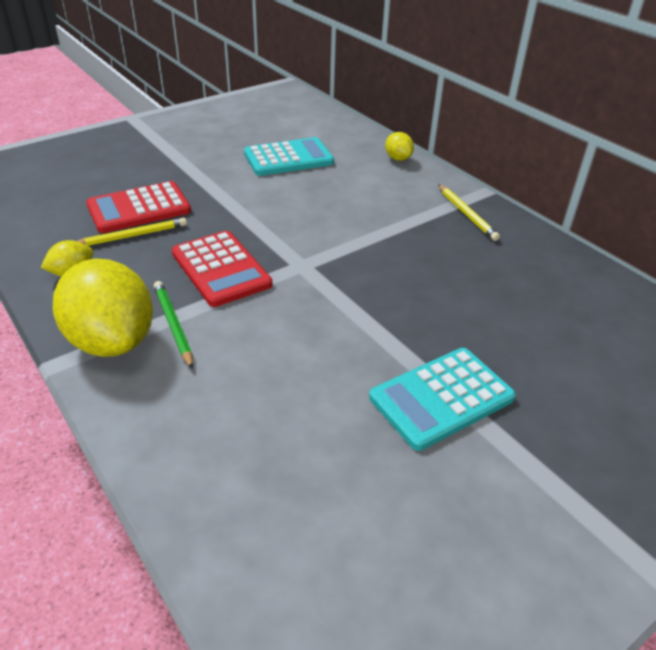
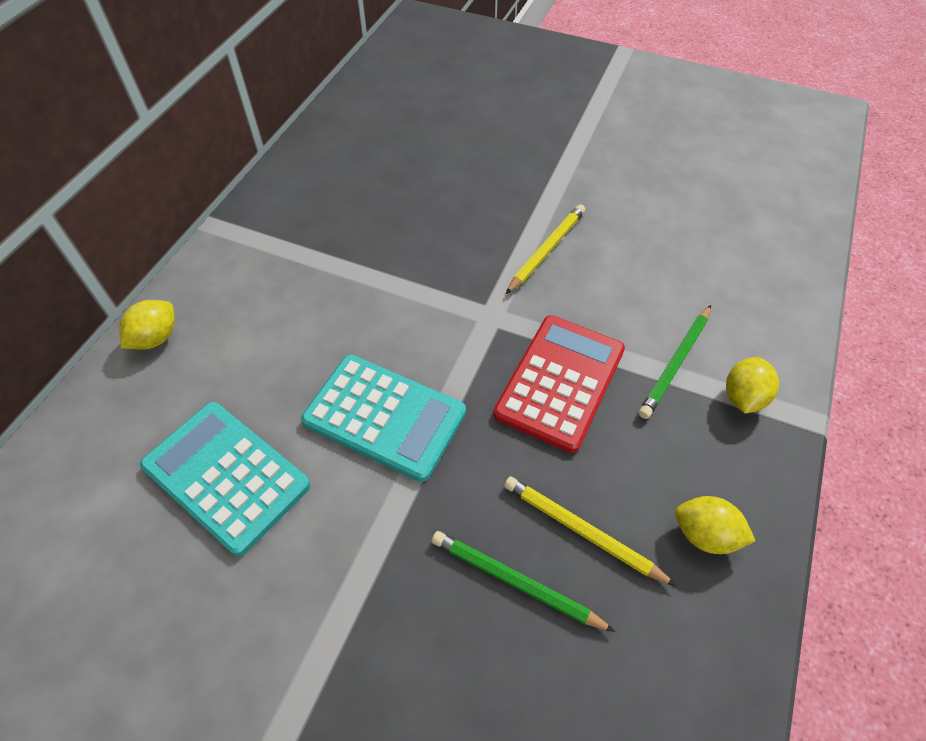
camera: 120 degrees left, 15 degrees up
(112, 341) = (743, 397): yellow lemon -> yellow lemon, size x0.45
(139, 208) = (515, 582): red calculator -> green pencil
(441, 398) = (580, 157): turquoise calculator -> turquoise calculator (384, 417)
(466, 214) = (280, 223): yellow pencil -> yellow pencil (546, 250)

